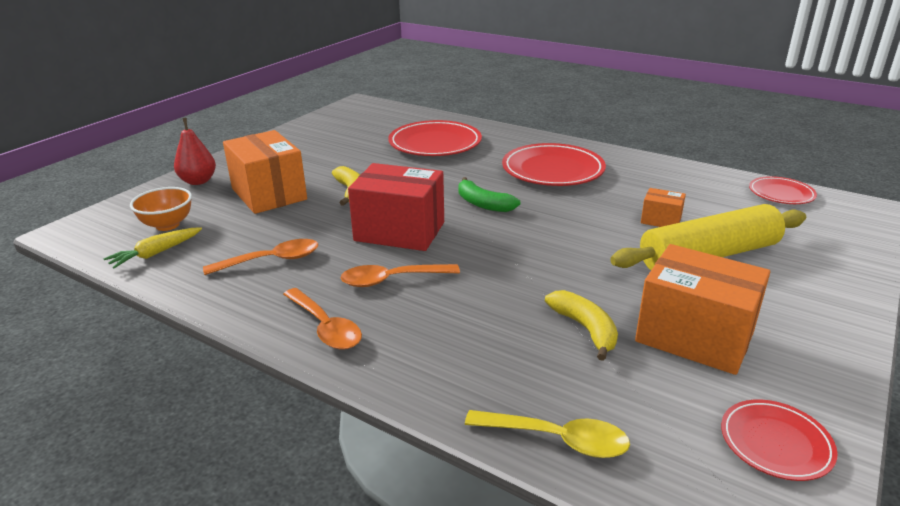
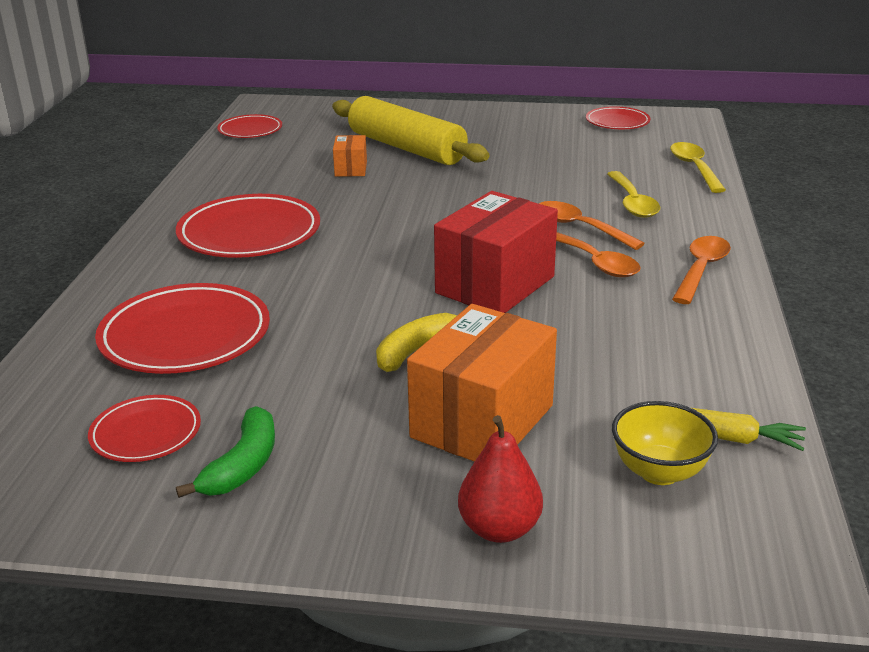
camera: 115 degrees left, 0 degrees up
(167, 225) = (659, 472): orange bowl -> yellow bowl
(271, 260) = (640, 341): orange spoon -> orange spoon (580, 227)
(360, 131) = (146, 433): none -> red plate
(399, 231) = (495, 285): red box -> red box turned 45 degrees clockwise
(483, 204) = (382, 254): green banana -> green banana (243, 465)
(488, 344) = (632, 203): none -> yellow spoon
(585, 329) = (569, 175): yellow banana -> none
(694, 336) = (535, 144): orange box -> none

